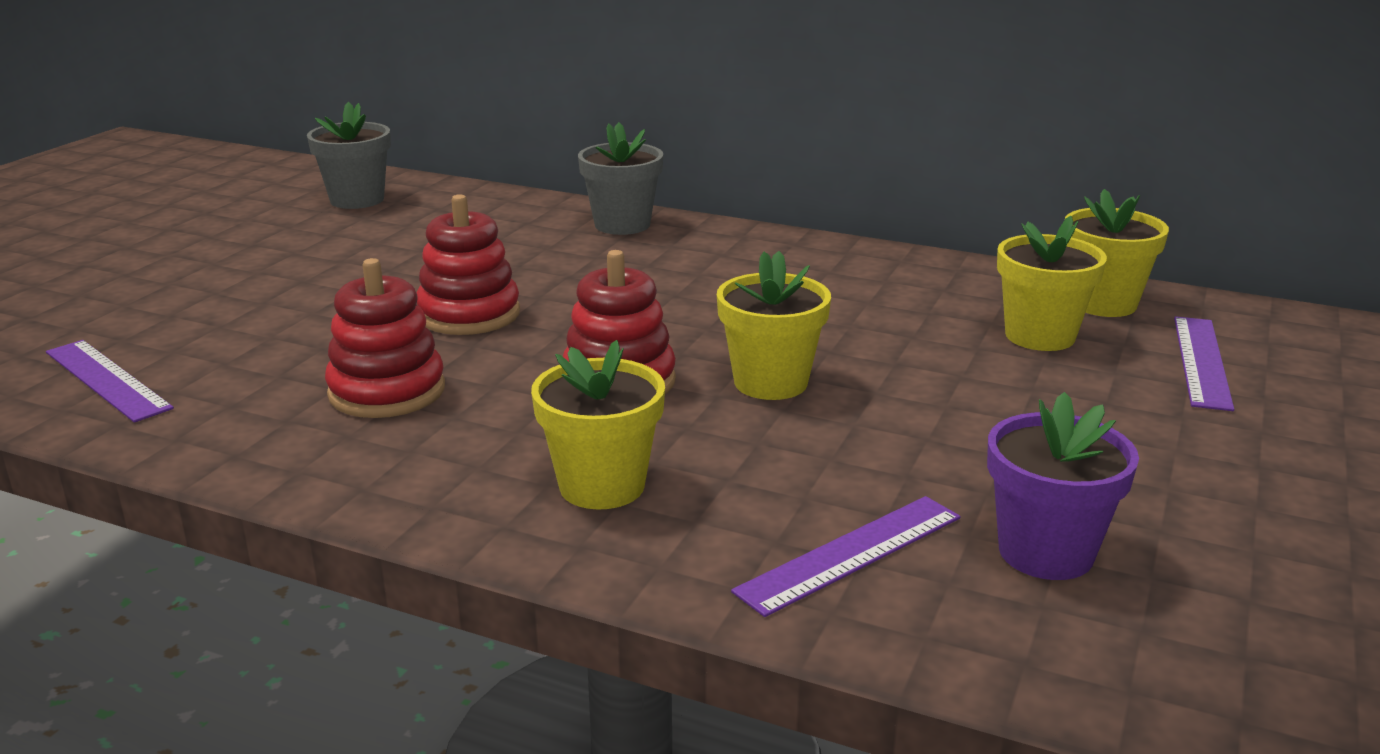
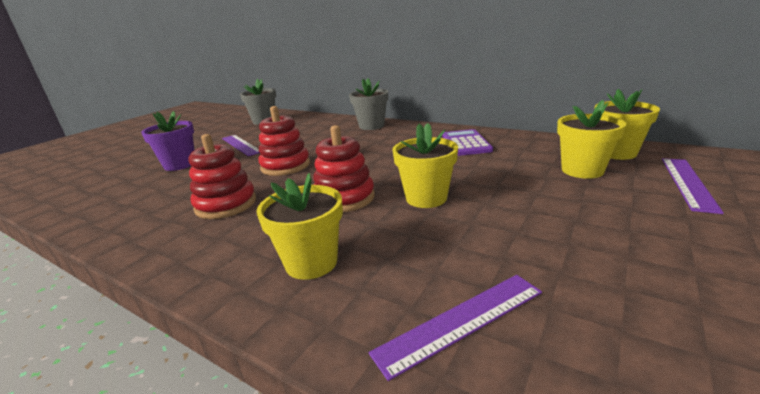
camera: 10 degrees right, 0 degrees up
(106, 380) = (104, 199): purple ruler -> purple ruler (240, 145)
(830, 275) = (466, 143): none -> purple calculator
(1045, 552) = (611, 326): purple flower pot -> purple flower pot (180, 165)

